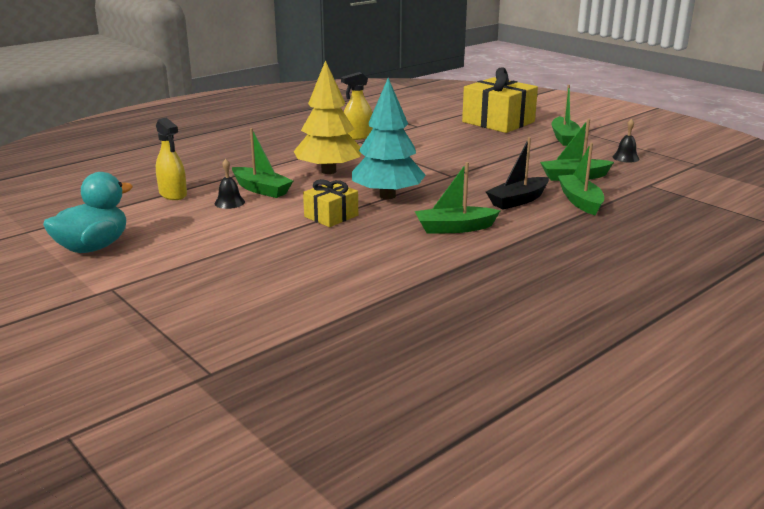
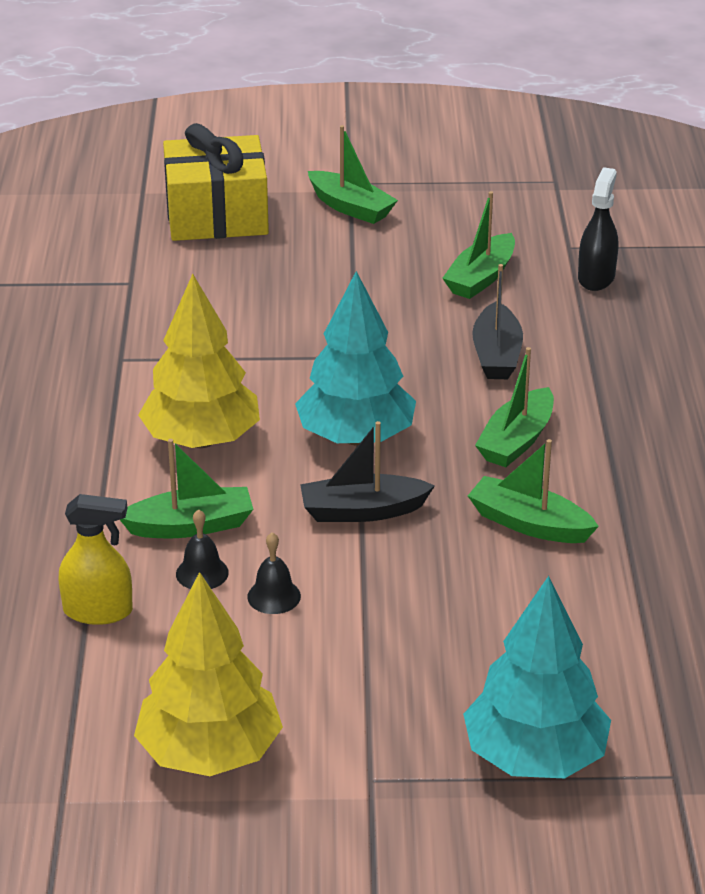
camera: 50 degrees left, 10 degrees up
(93, 247) = (209, 753): turquoise duck -> yellow tree
(179, 324) = (535, 757): none -> turquoise tree
(331, 216) = (362, 511): yellow gift -> black boat
(357, 136) = (97, 351): yellow spray bottle -> none
(580, 201) = (554, 317): green boat -> green boat (529, 524)
(625, 158) = (473, 210): black bell -> black bell (274, 596)
(638, 199) = (596, 278): none -> black spray bottle

